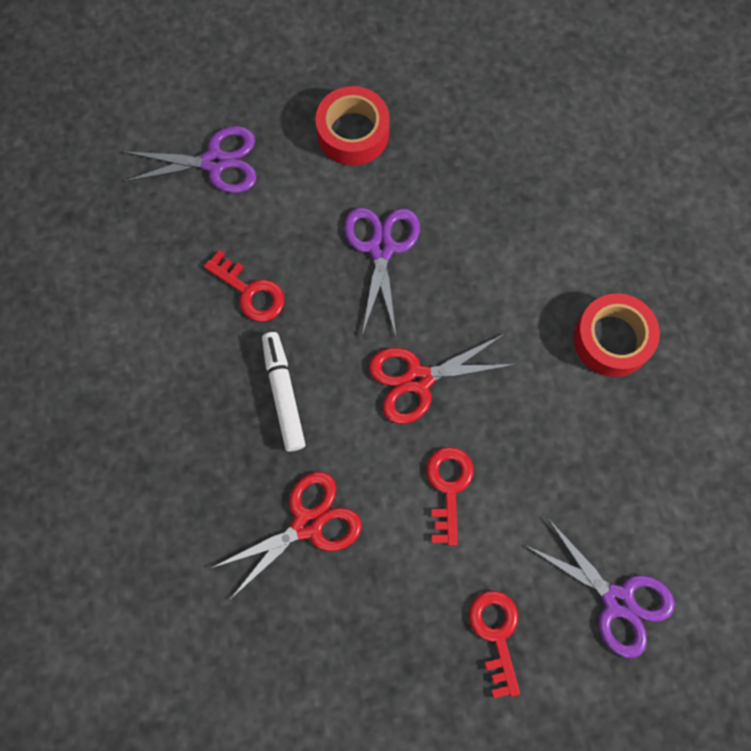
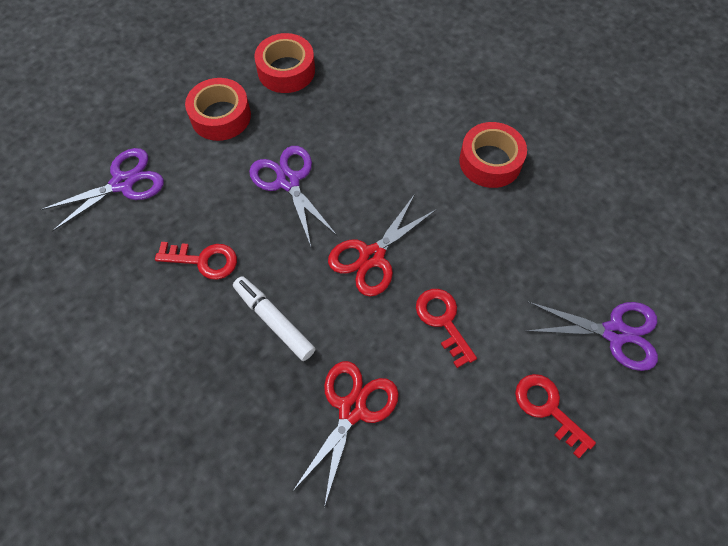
camera: 30 degrees left, 10 degrees down
(453, 111) = (286, 70): none -> red tape

